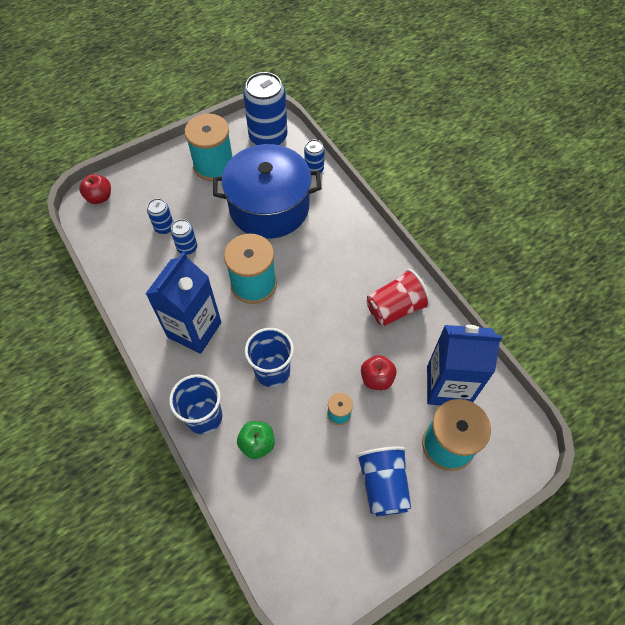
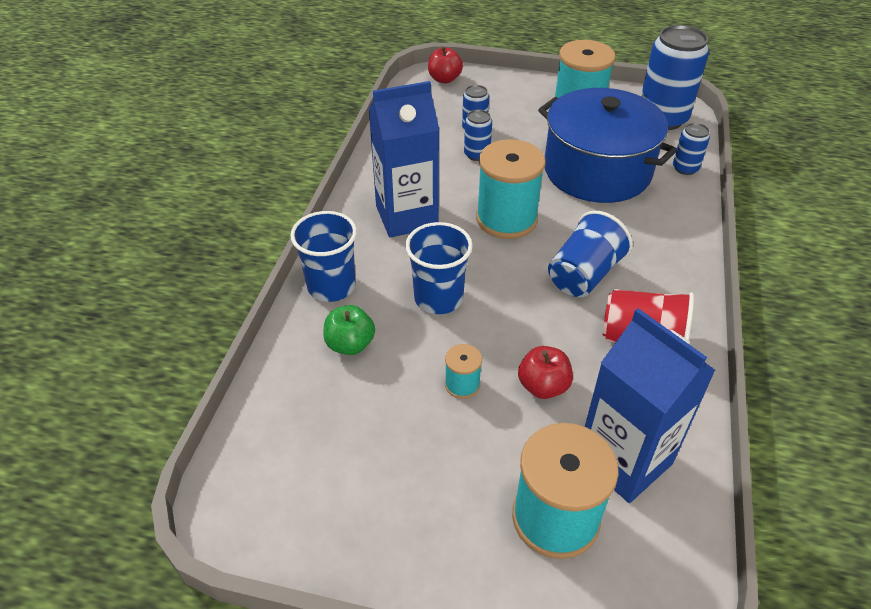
camera: 45 degrees right, 15 degrees down
(383, 485) = (430, 488): blue cup -> blue cup (584, 275)

